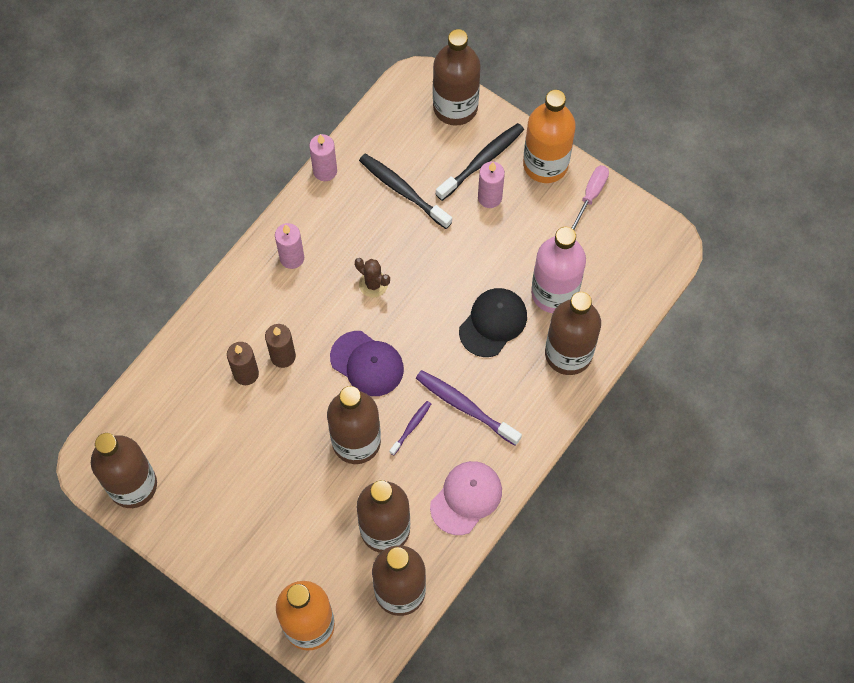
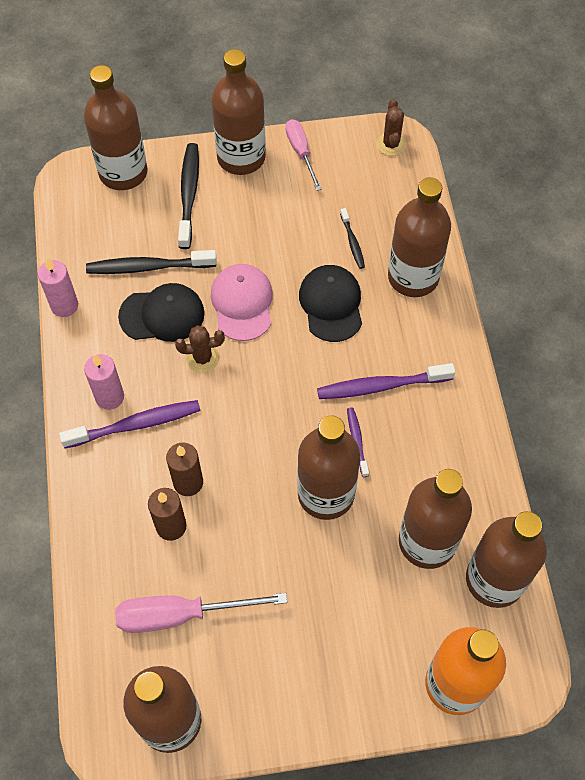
camera: 45 degrees left, 5 degrees down
(198, 431) = (181, 614): none -> pink screwdriver
(289, 290) = (136, 424): none -> purple toothbrush
(367, 364) = (266, 424): purple cap -> none
(378, 232) = (162, 315): none -> black cap
(466, 498) = (461, 455): pink cap -> pink cap (242, 303)
(489, 197) = (225, 215): pink candle -> none
(545, 164) = (241, 157): orange bottle -> brown bottle
(554, 293) = (352, 242): pink bottle -> black toothbrush
(661, 245) = (391, 144): none -> brown cactus

